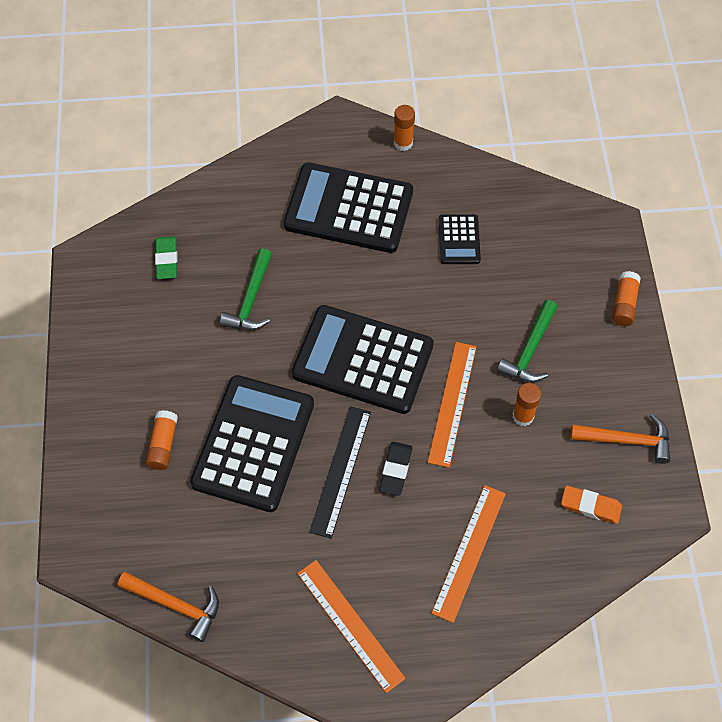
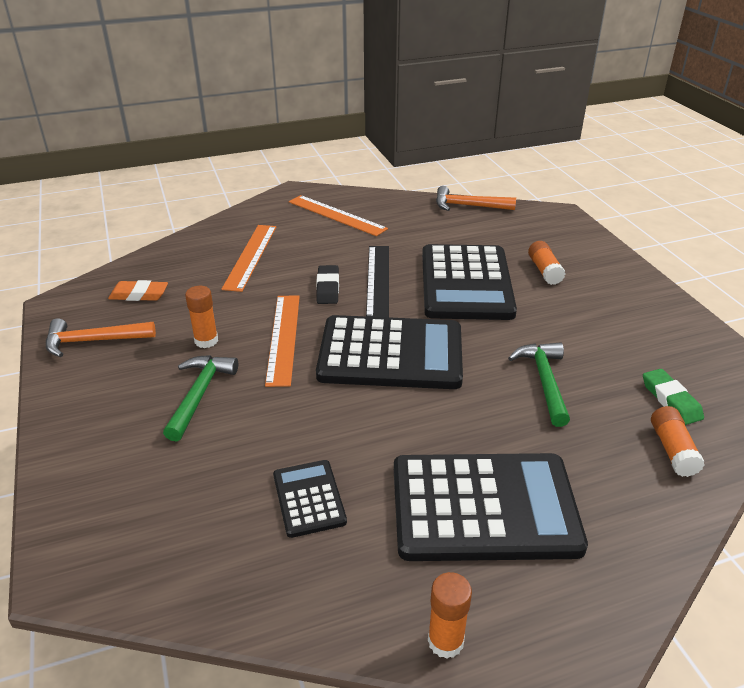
camera: 165 degrees right, 25 degrees down
(624, 304) = (68, 464): orange glue stick -> orange glue stick (672, 450)

